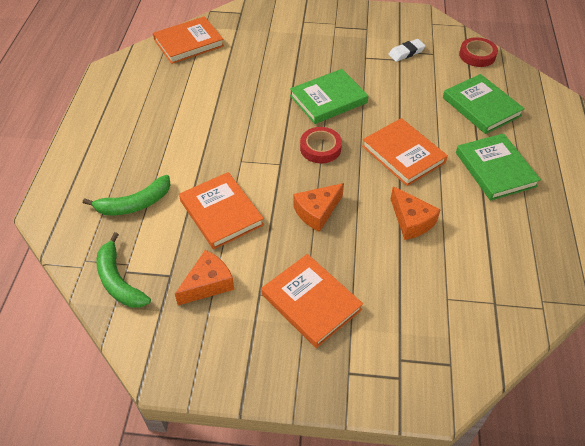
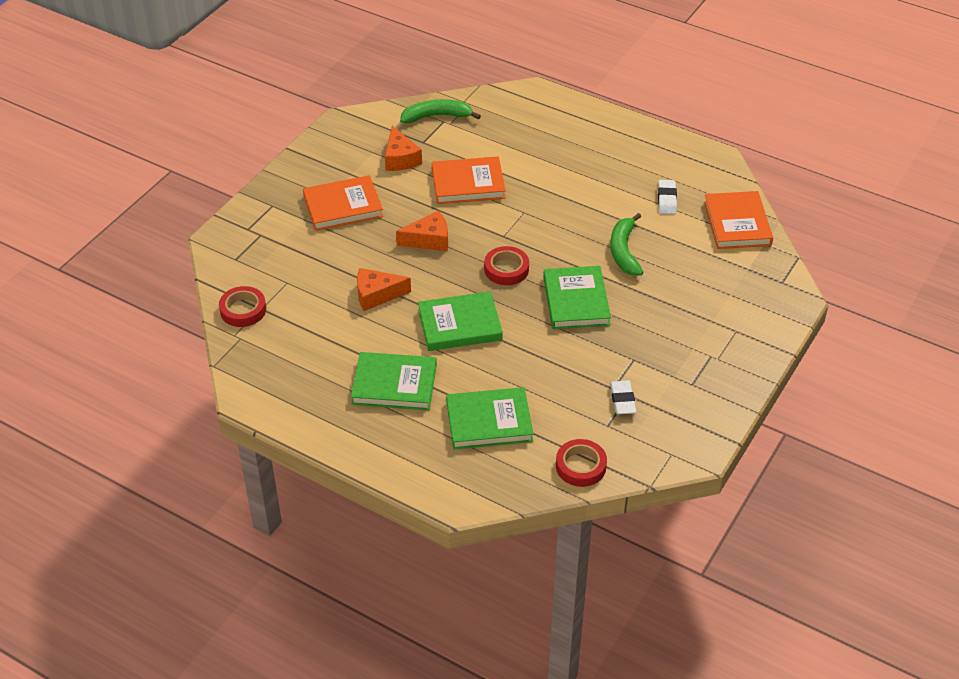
camera: 115 degrees right, 5 degrees down
(134, 204) = (512, 138): green banana -> green banana (624, 251)
(178, 83) = (666, 199): none -> white eraser
(317, 212) = (429, 240): orange cheese -> orange cheese turned 90 degrees clockwise
(403, 154) = (460, 325): orange book -> green book
(509, 317) = (243, 310): none -> red tape

